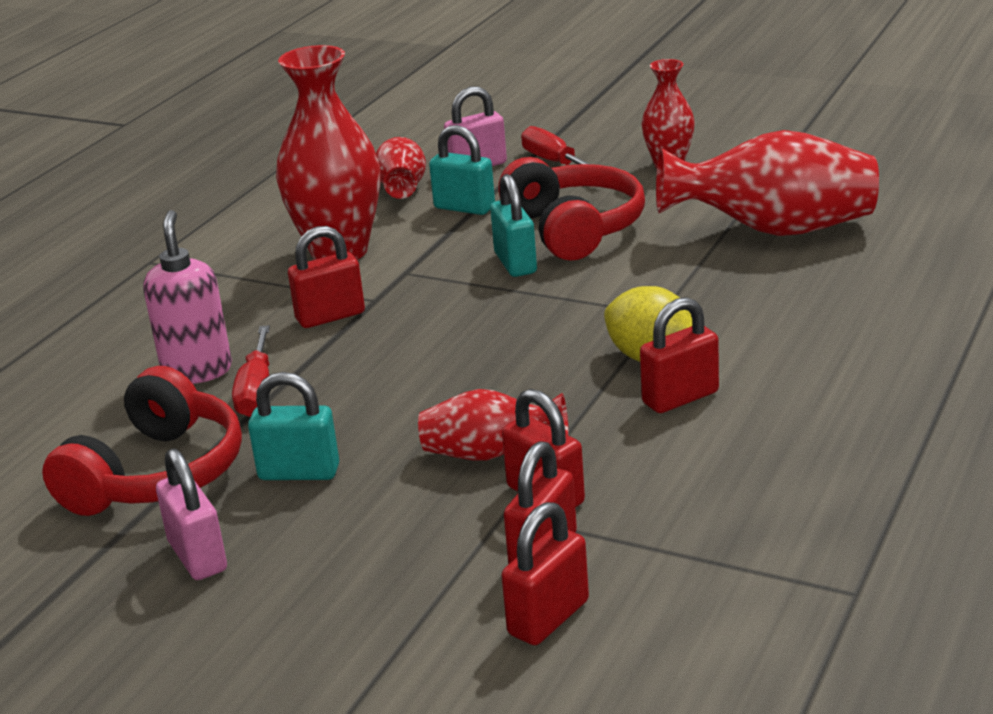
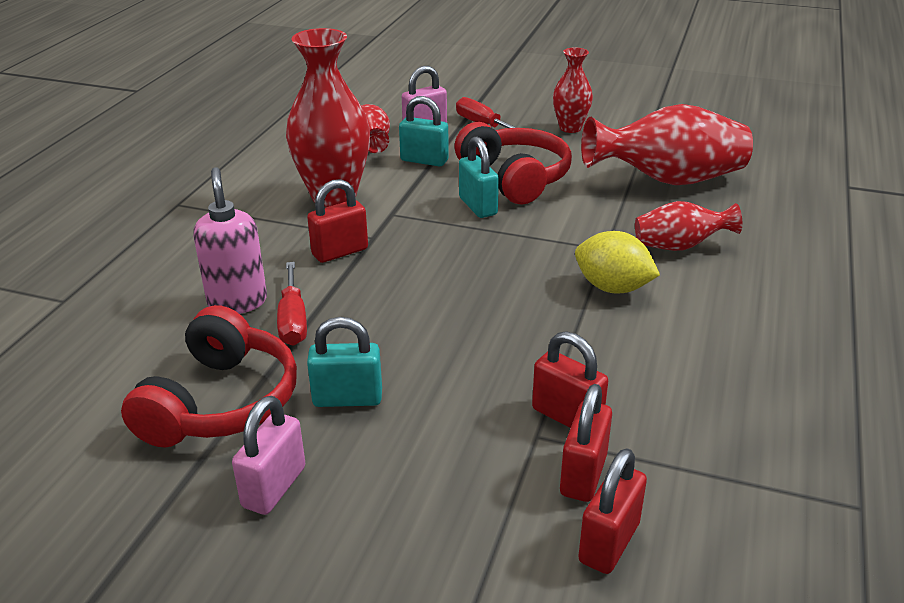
camera: 10 degrees left, 5 degrees up
(197, 556) = (274, 487): pink padlock -> pink padlock turned 60 degrees clockwise
(490, 453) = (508, 377): red vase -> red vase (680, 246)
(680, 398) = (647, 323): red padlock -> none

